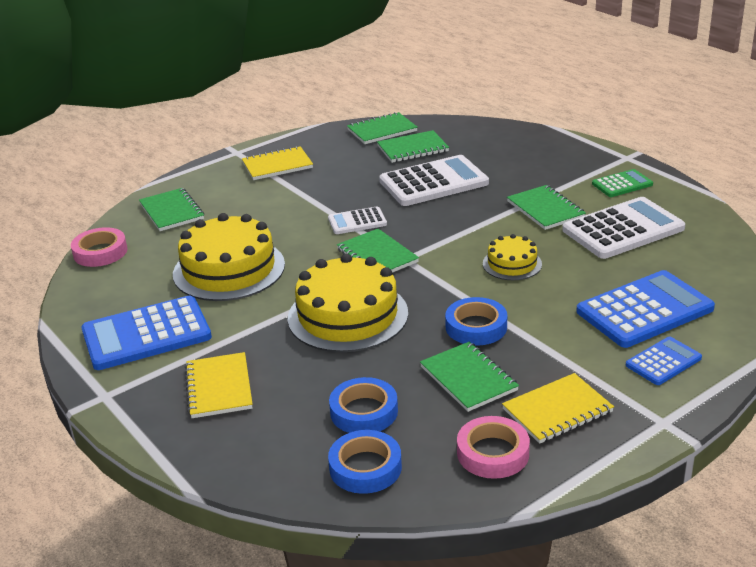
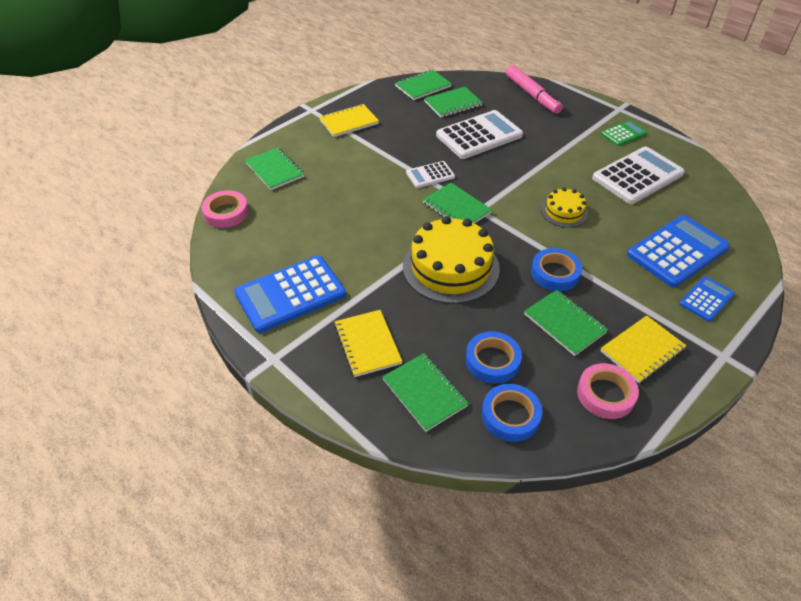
camera: 10 degrees left, 15 degrees up
(229, 269) = (340, 226): yellow cake -> none
(517, 141) = (532, 95): none -> pink marker
(545, 209) = (573, 159): green notebook -> green notebook (424, 393)

